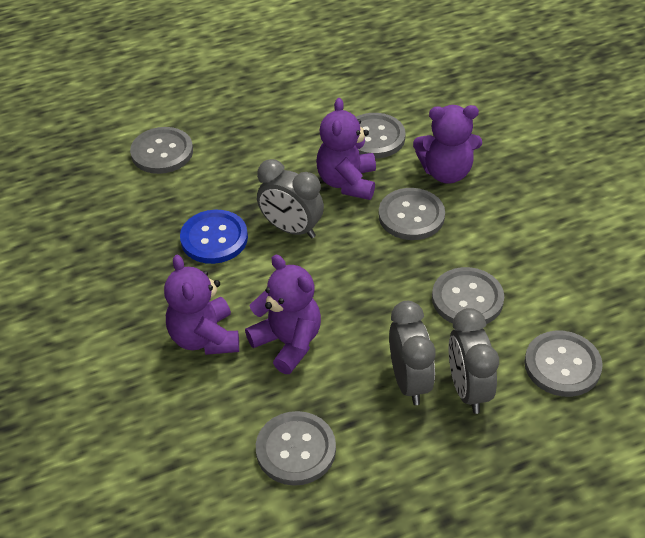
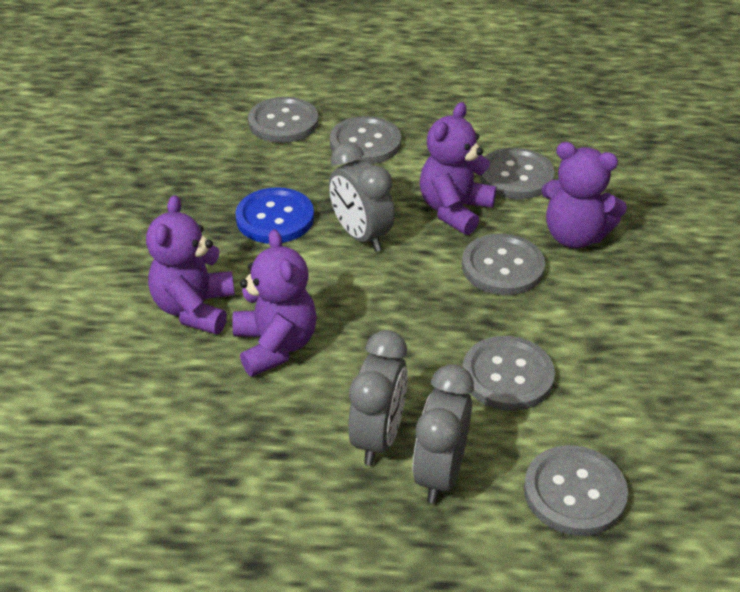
camera: 25 degrees right, 5 degrees down
(296, 450) = (204, 457): grey button -> grey button (365, 143)

